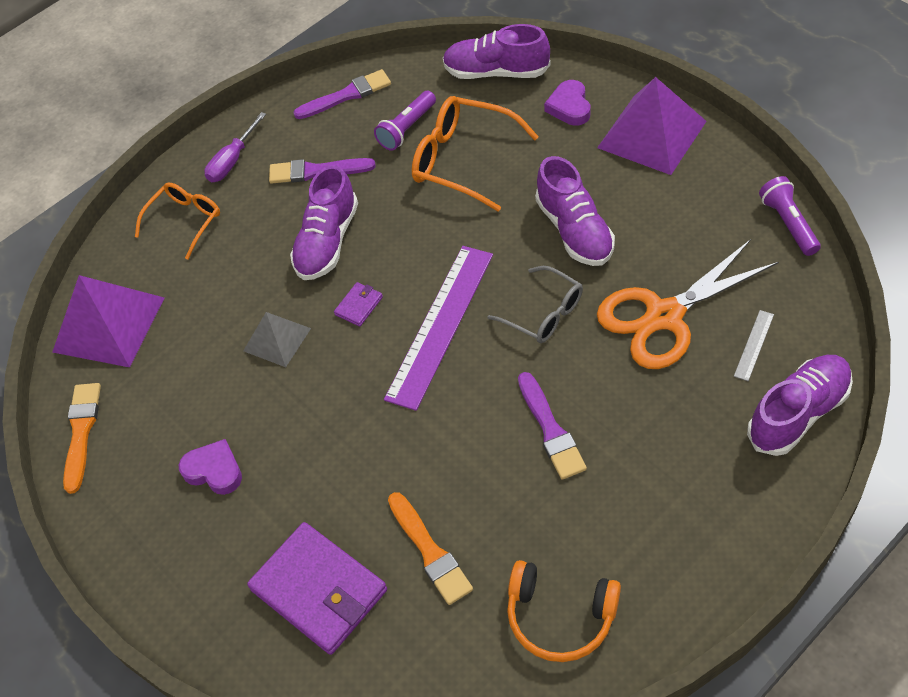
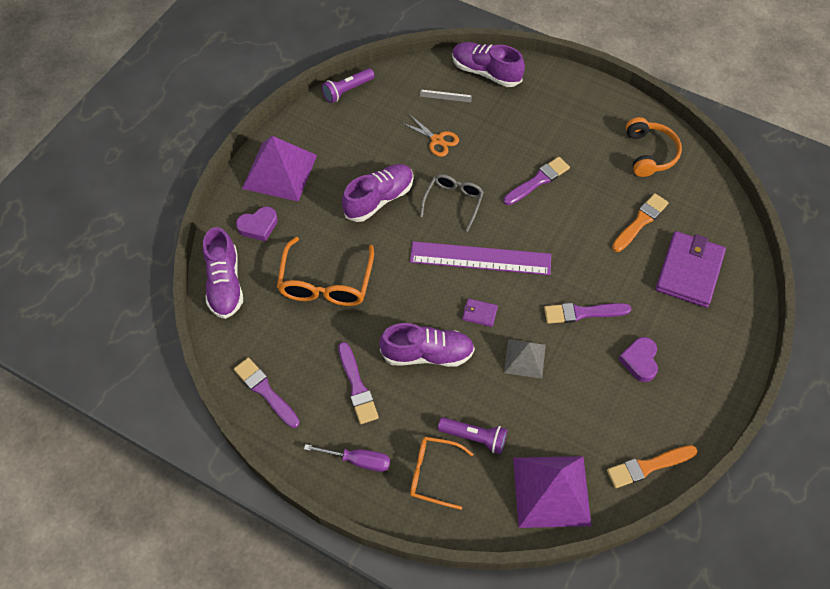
camera: 115 degrees left, 5 degrees up
(311, 423) = (582, 313): none -> purple brush
(407, 129) = (298, 332): purple flashlight -> purple flashlight (474, 437)
(664, 316) = (437, 140): orange scissors -> orange scissors, size x0.51

